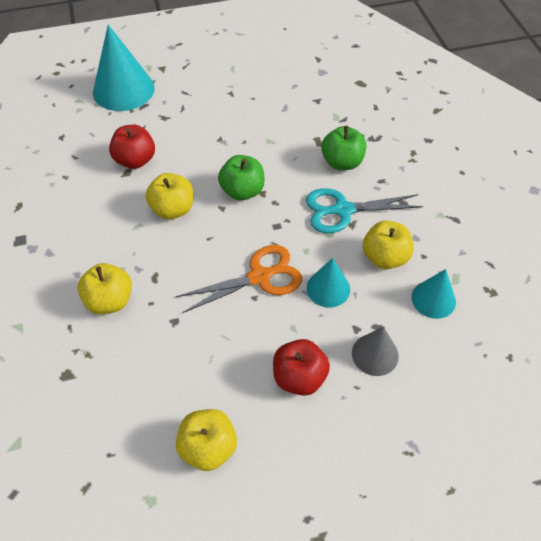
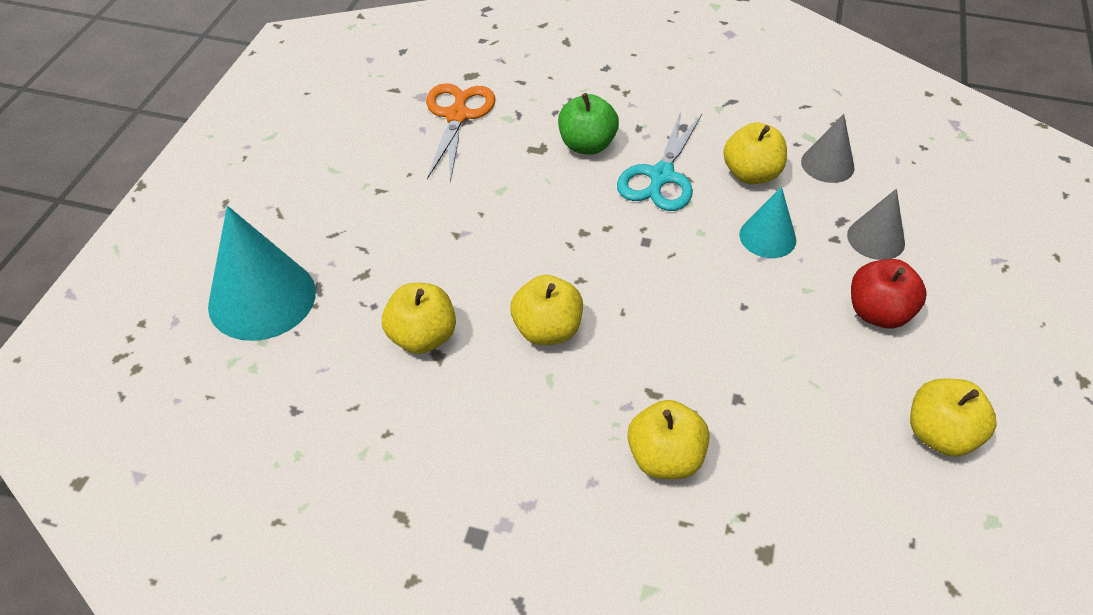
camera: 60 degrees left, 5 degrees down
(135, 160) = (422, 337): red apple -> yellow apple
(242, 191) = (566, 249): green apple -> none
(259, 277) = (716, 289): orange scissors -> orange scissors (457, 116)
(433, 299) = (827, 164): turquoise cone -> grey cone

